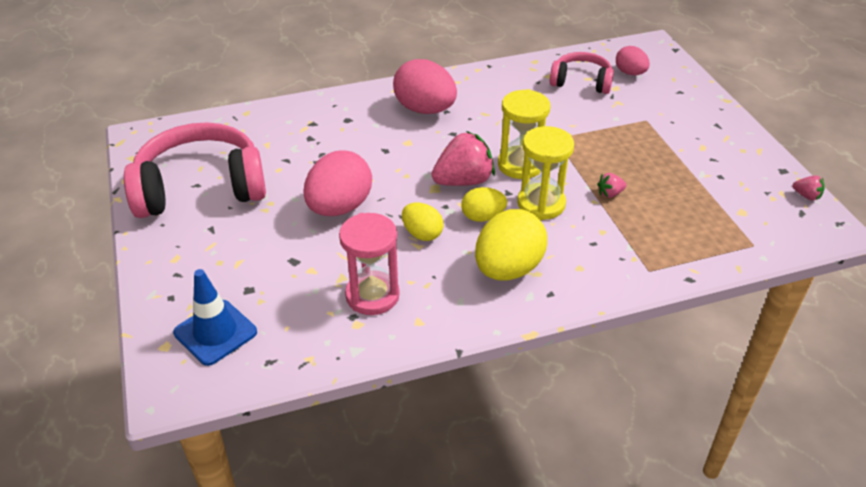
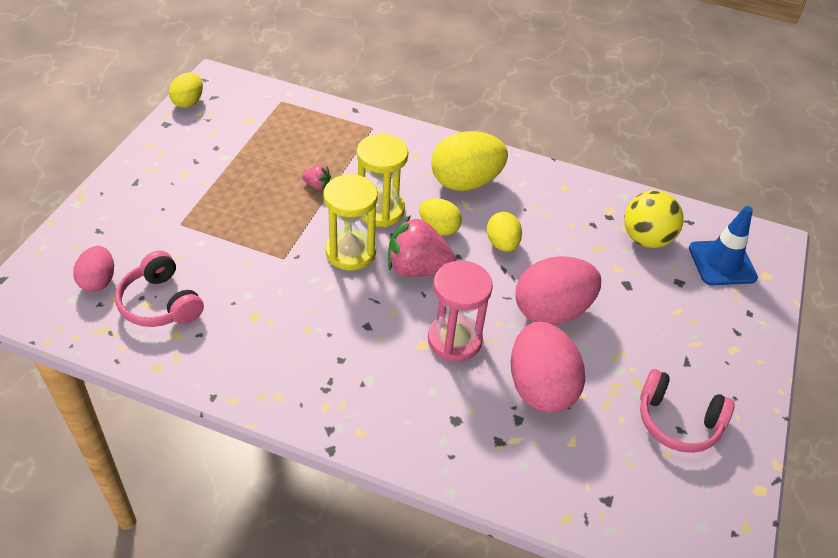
camera: 145 degrees left, 5 degrees up
(201, 188) = (677, 421): pink headphones -> pink headphones, size x0.55
(302, 313) = (646, 239): none -> yellow ball
(372, 295) = (583, 222): pink hourglass -> pink hourglass (454, 340)
(425, 109) = (360, 376): pink egg -> pink egg (540, 387)
(806, 196) = (188, 102): pink strawberry -> yellow egg

